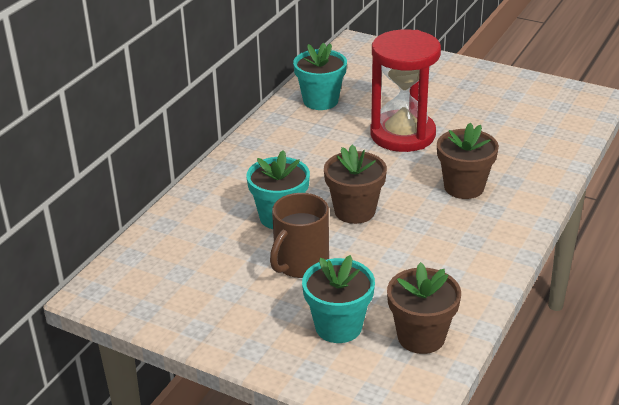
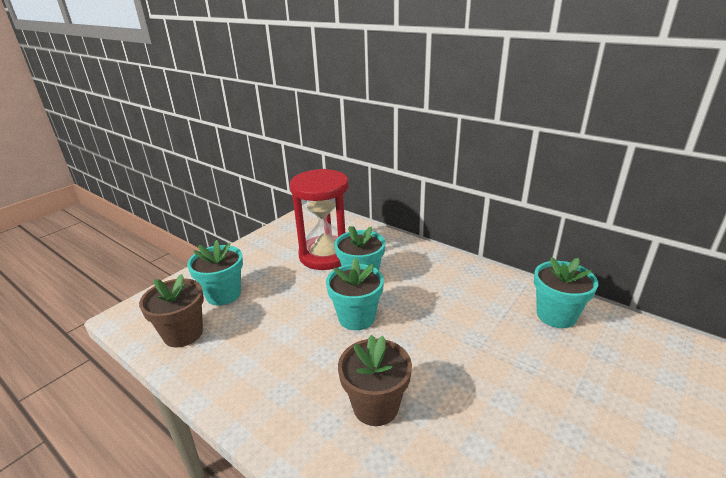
camera: 100 degrees right, 5 degrees down
(300, 263) = (300, 283): brown mug -> none
(354, 211) = (356, 317): brown flower pot -> turquoise flower pot
(402, 134) = (490, 370): red hourglass -> red hourglass (325, 255)

